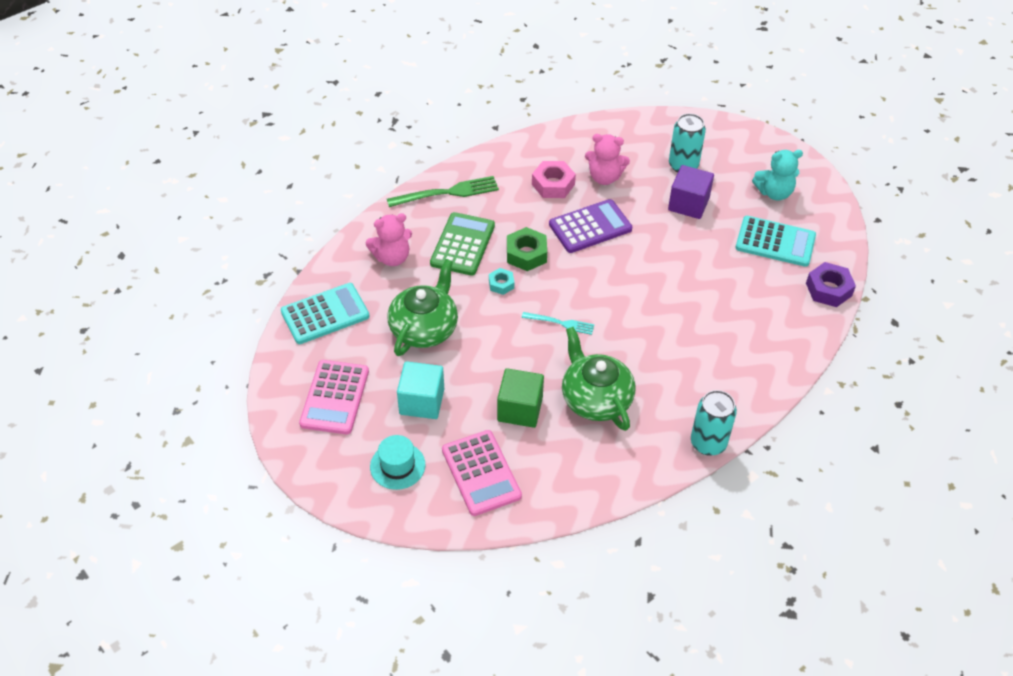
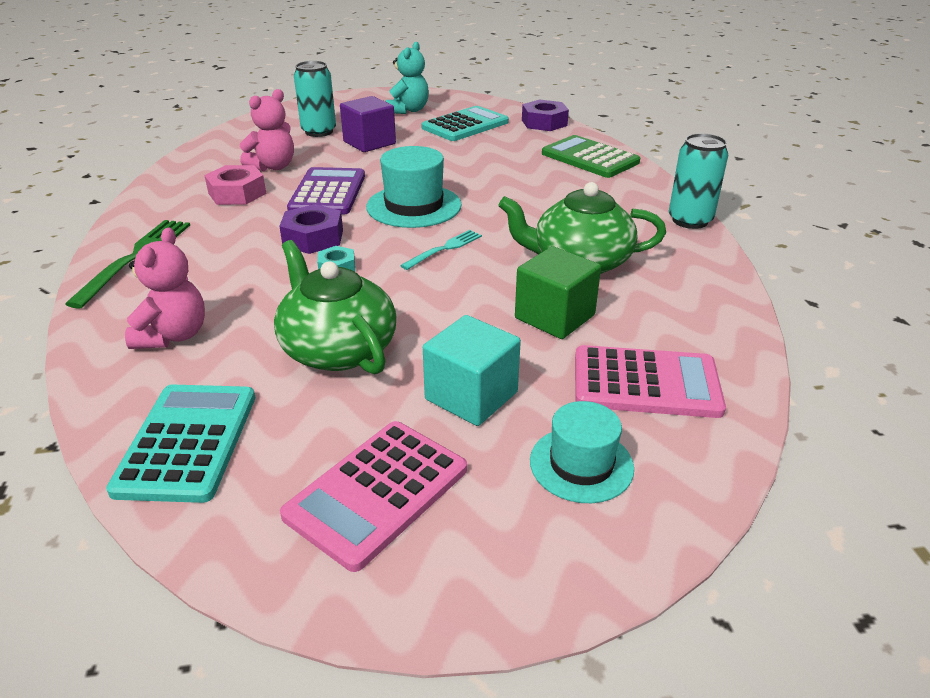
camera: 60 degrees left, 15 degrees down
(335, 397) = (377, 492): pink calculator -> pink calculator turned 90 degrees clockwise
(462, 244) = (235, 274): green calculator -> green calculator (589, 158)
(526, 254) = (313, 238): green nut -> purple nut
(606, 280) = (414, 206): none -> turquoise hat

